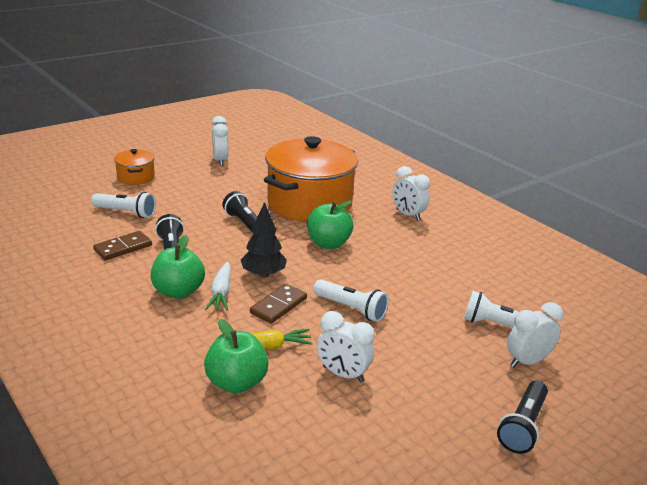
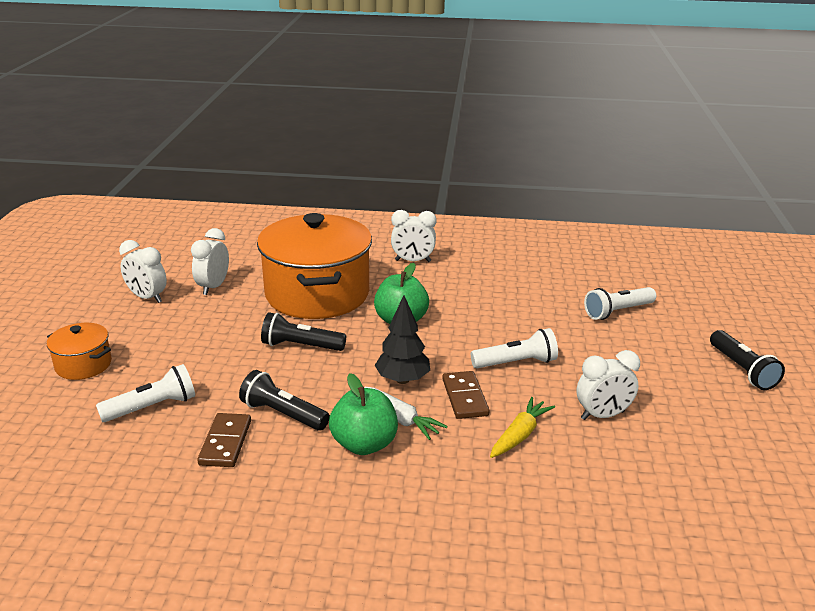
camera: 45 degrees left, 0 degrees up
(236, 382) = (554, 479): green apple -> none
(527, 361) = (672, 325): white clock -> white clock (213, 287)

